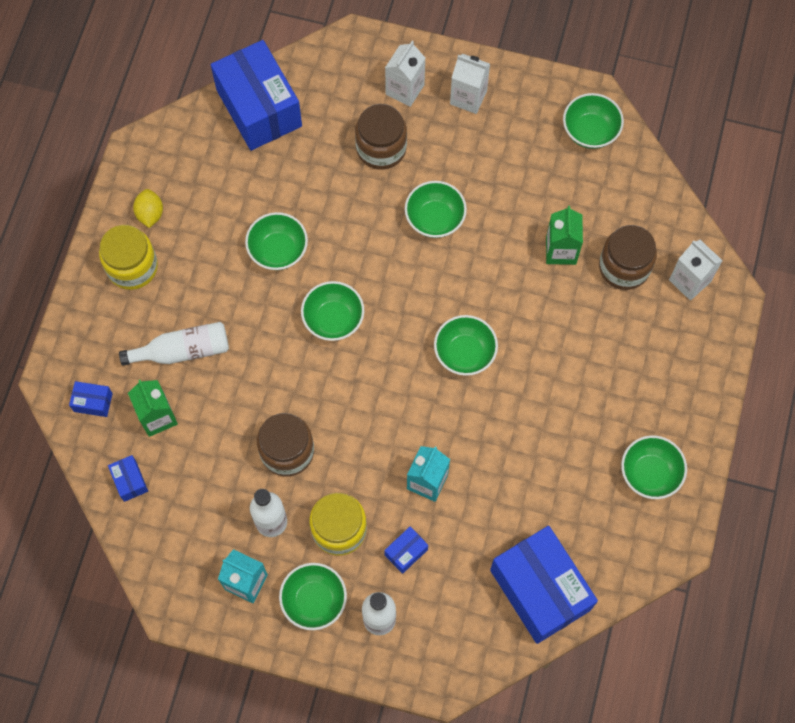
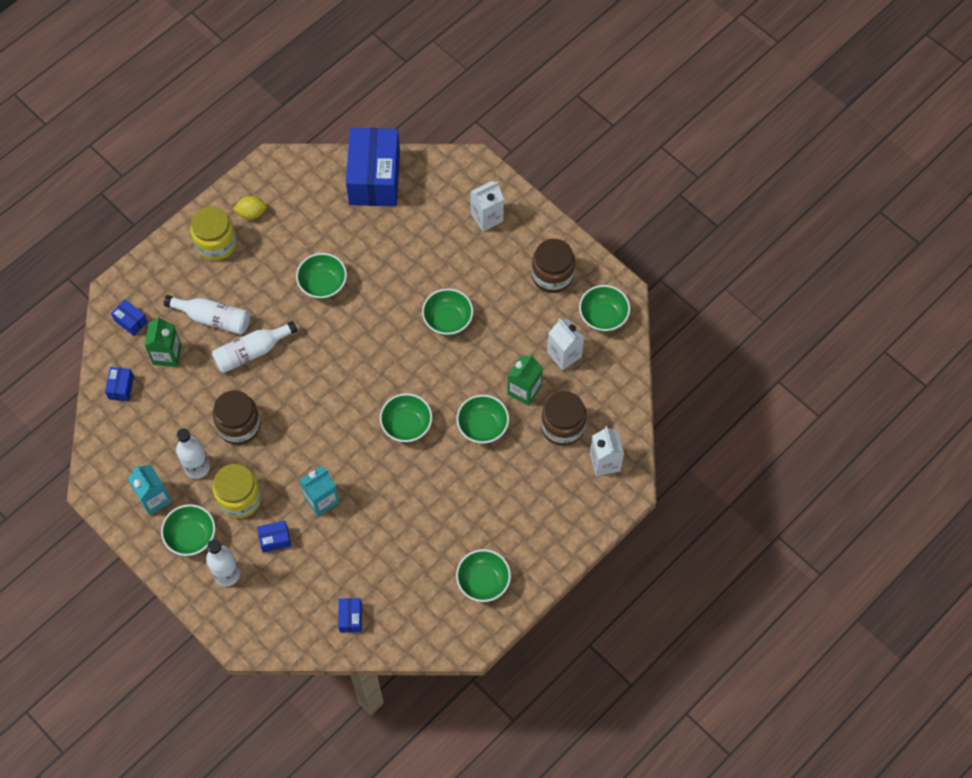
camera: 30 degrees right, 5 degrees down
(150, 214) = (251, 213): yellow lemon -> yellow lemon turned 60 degrees clockwise
(248, 364) = (251, 352): none -> white bottle
(333, 319) = (330, 352): green bowl -> green bowl (482, 426)
(381, 148) = (442, 250): brown jar -> brown jar (552, 275)
(468, 97) = (529, 246): white carton -> white carton (564, 354)
(540, 590) = (350, 618): blue box -> blue box, size x0.41

